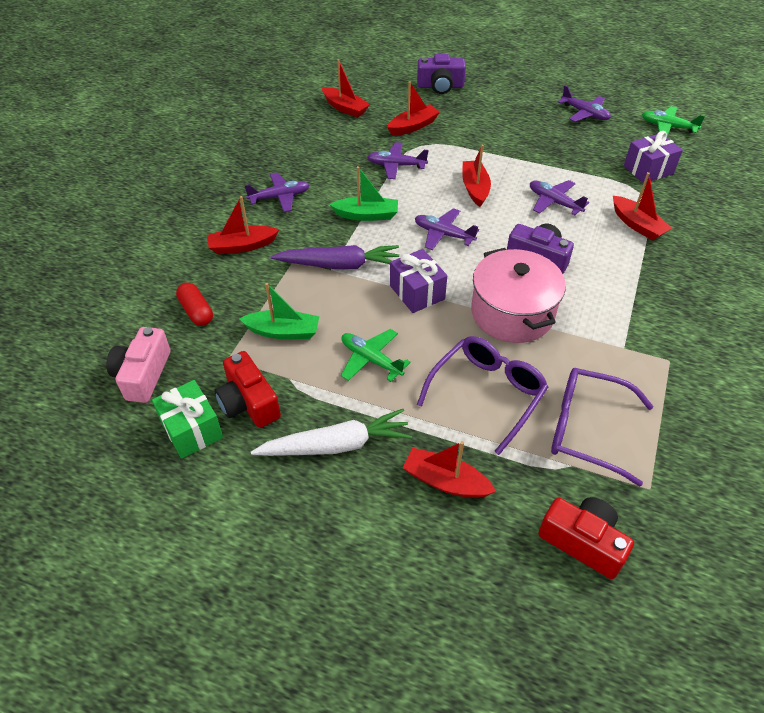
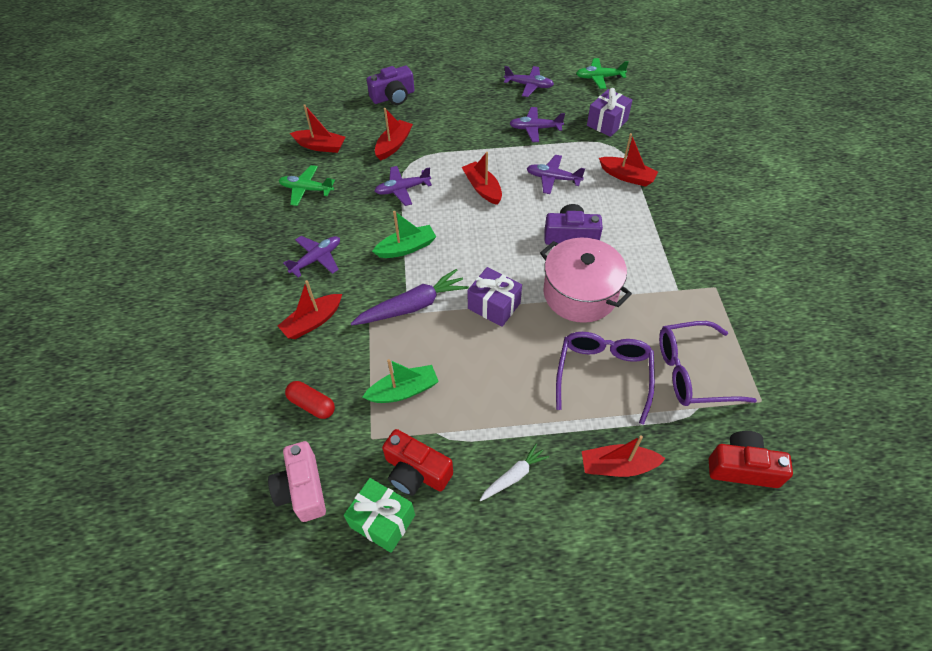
camera: 25 degrees left, 5 degrees up
(335, 445) = (513, 476): white carrot -> white carrot, size x0.58
(371, 360) = (494, 384): green plane -> green plane (306, 189)
(443, 234) = (483, 242): purple plane -> purple plane (535, 129)

